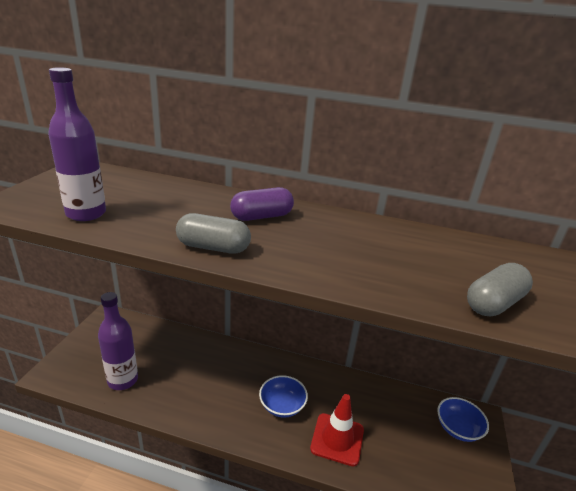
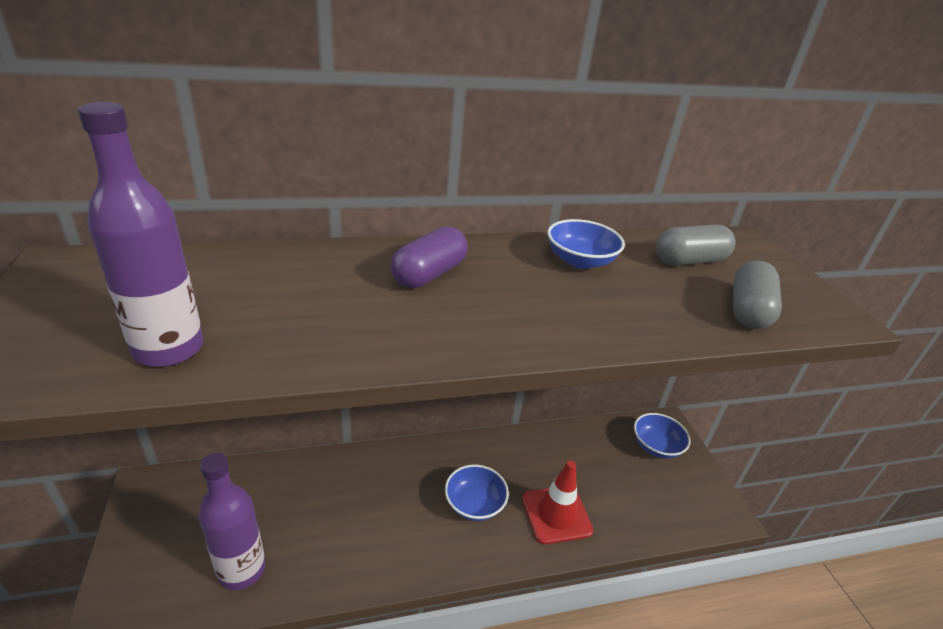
camera: 30 degrees left, 5 degrees up
(213, 247) = (417, 342): grey capsule -> grey capsule (689, 261)
(379, 235) = (580, 261): none -> blue bowl

